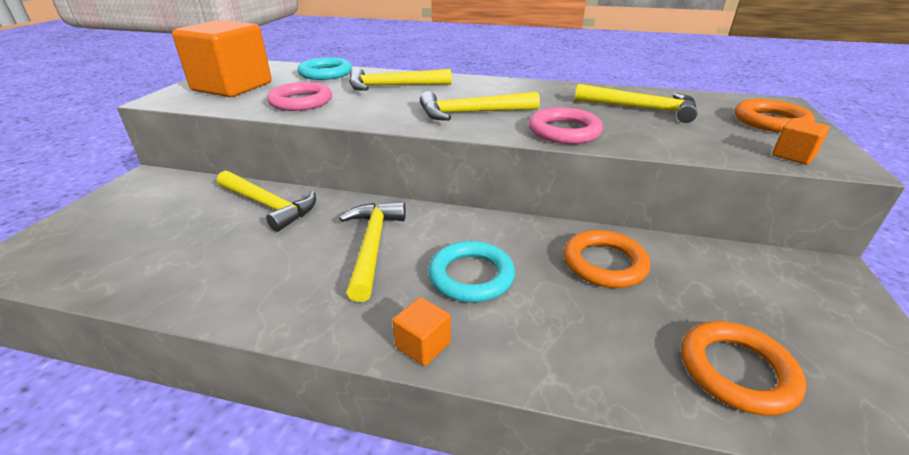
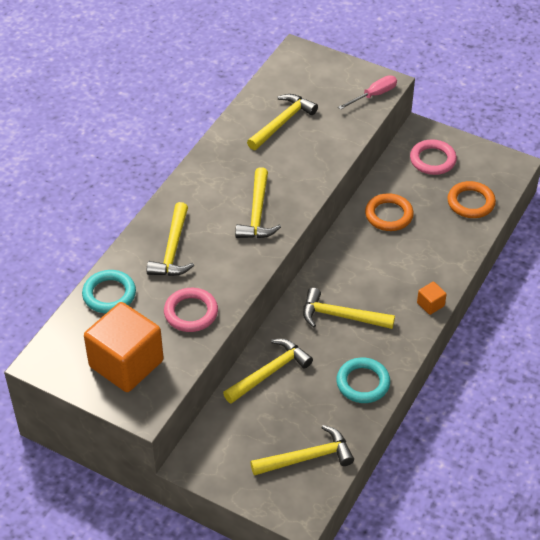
camera: 75 degrees left, 15 degrees up
(107, 252) = (307, 457): none -> yellow hammer
(471, 276) = (384, 275): turquoise ring -> turquoise ring (363, 383)
(564, 131) = (308, 175): pink ring -> pink ring (432, 160)
(770, 121) = (325, 75): orange ring -> none
(793, 156) = (374, 95): orange cube -> pink screwdriver

